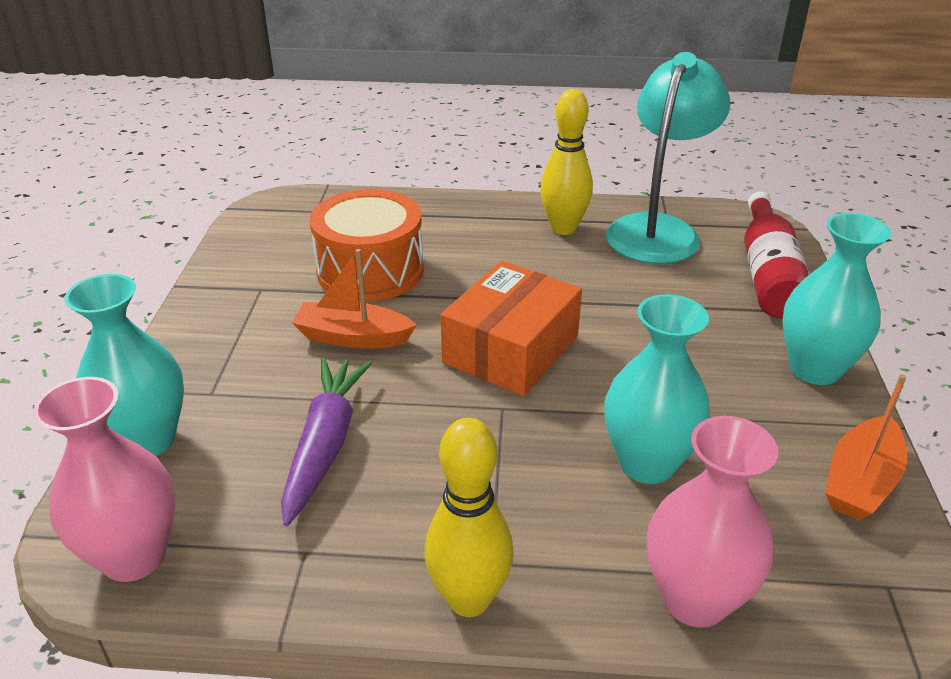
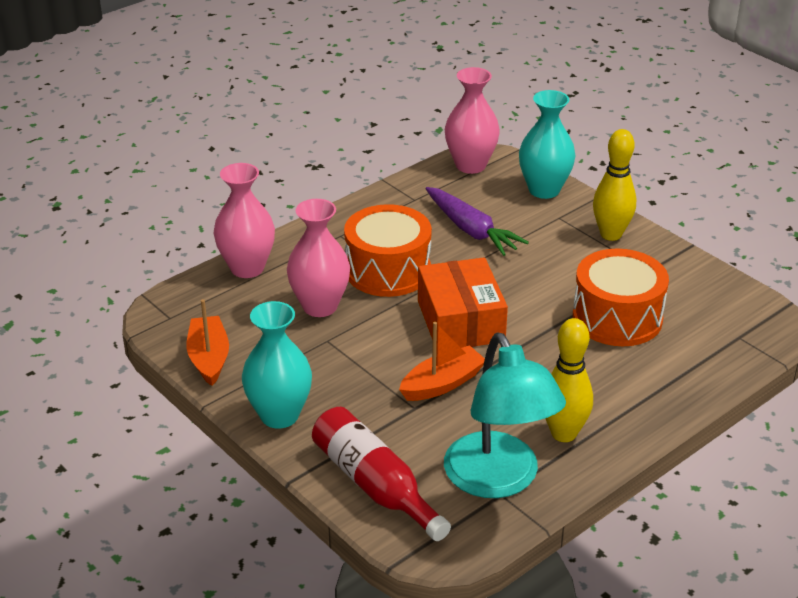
camera: 135 degrees right, 0 degrees up
(353, 337) = (549, 277): orange boat -> orange boat (442, 384)
(469, 599) = (333, 221): yellow bowling pin -> yellow bowling pin (611, 234)
(503, 457) = (388, 270): none -> orange drum
(647, 463) = (320, 306): turquoise vase -> pink vase

